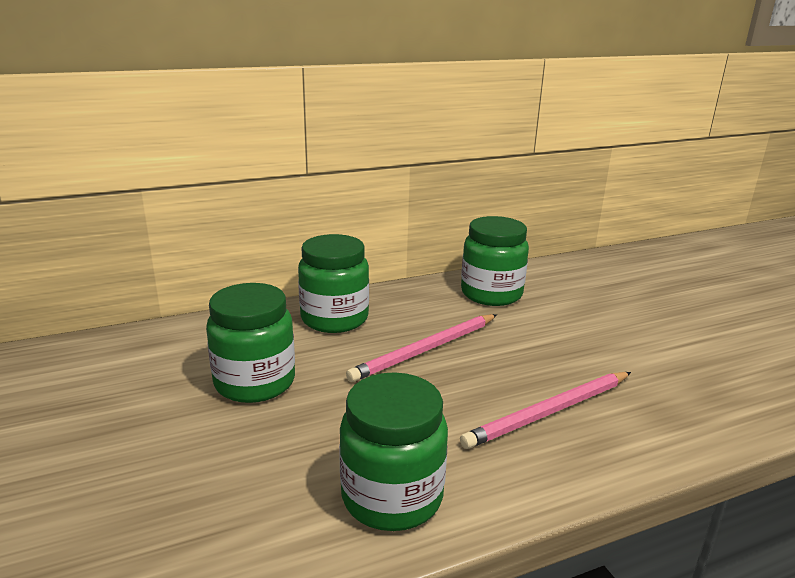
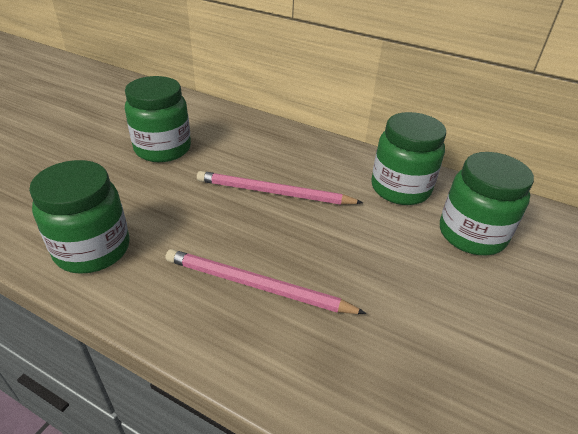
camera: 50 degrees right, 15 degrees up
(334, 319) = (267, 141): green jar -> green jar (471, 234)

